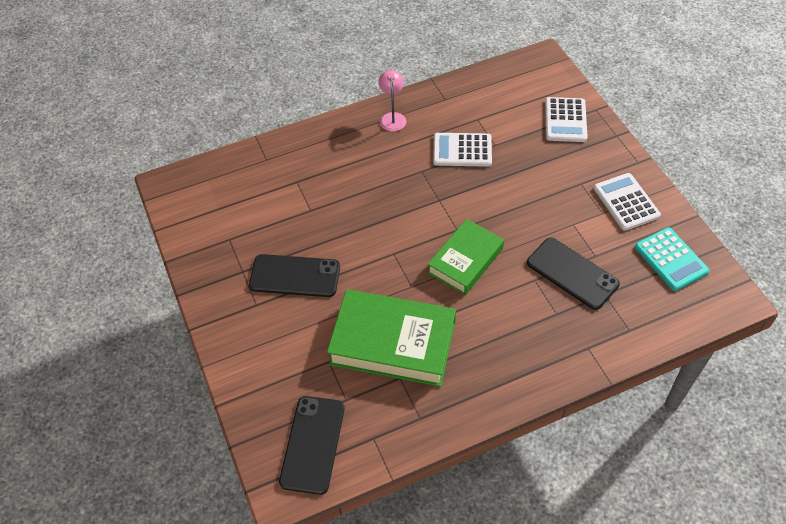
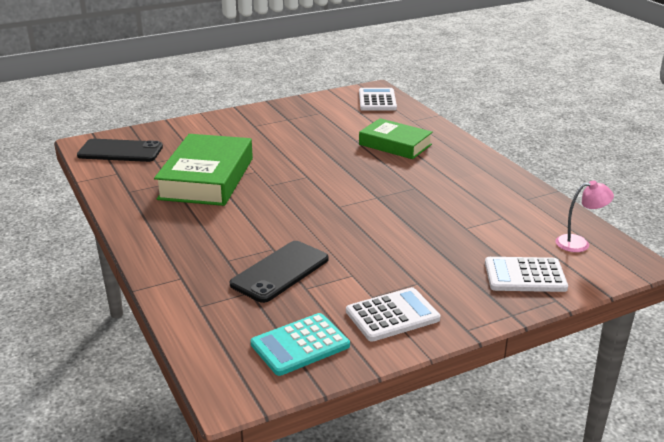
camera: 85 degrees right, 25 degrees down
(295, 276) = (282, 137): black phone -> none
(392, 117) = (486, 172): pink lamp -> pink lamp (579, 243)
(462, 150) = (450, 209): white calculator -> white calculator (377, 100)
(465, 261) = (298, 211): green book -> green book (395, 144)

